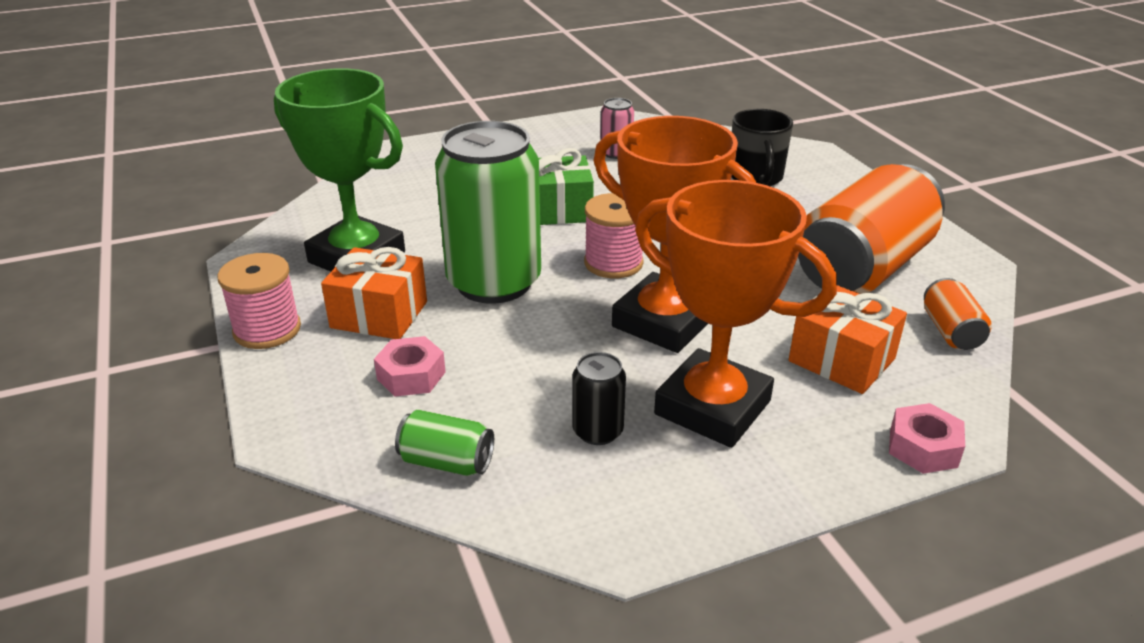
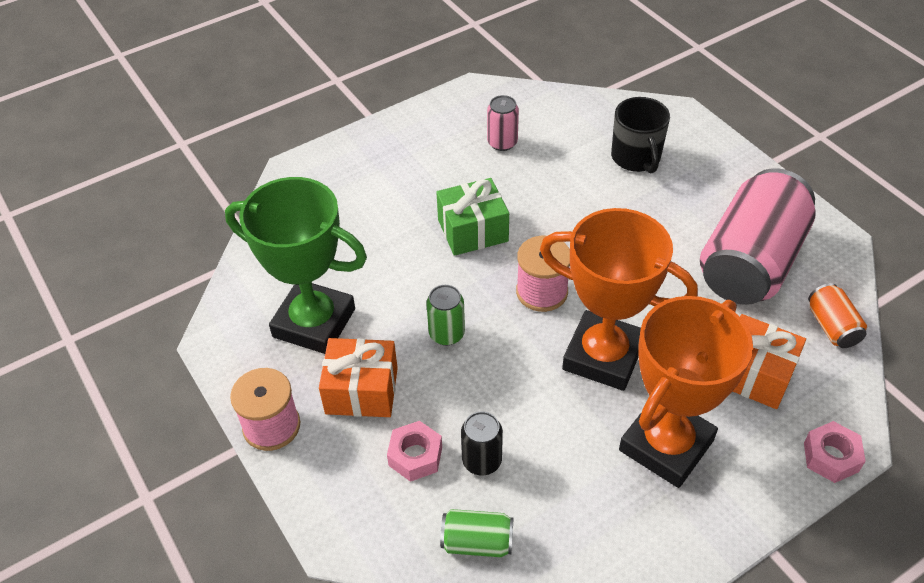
camera: 10 degrees left, 15 degrees up
(494, 282) = (446, 334): green can -> green can, size x0.43
(597, 431) = (584, 487): black can -> black can (482, 460)
(712, 407) = (666, 445): orange trophy -> orange trophy turned 75 degrees counterclockwise
(862, 268) = (750, 262): orange can -> pink can

